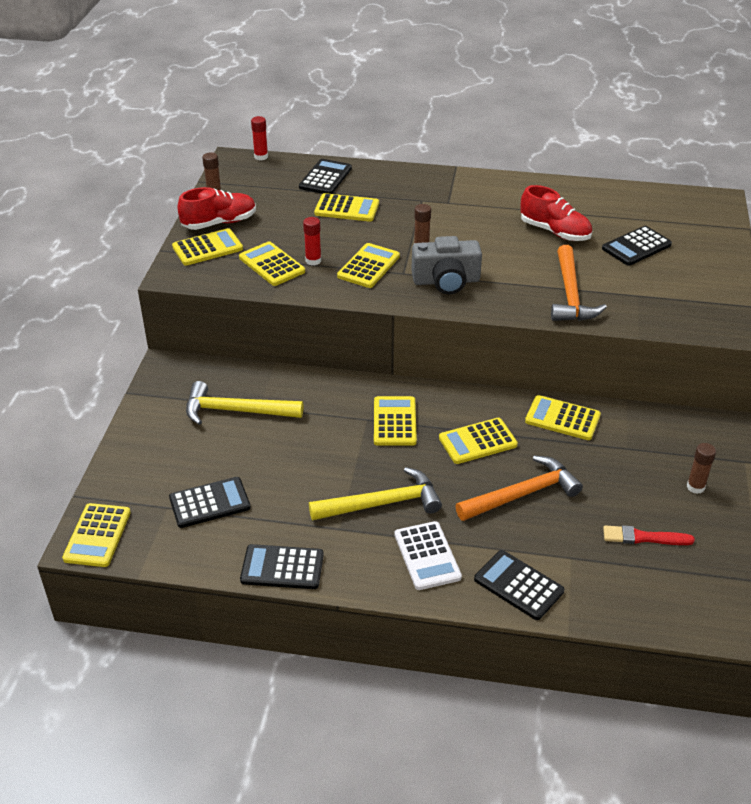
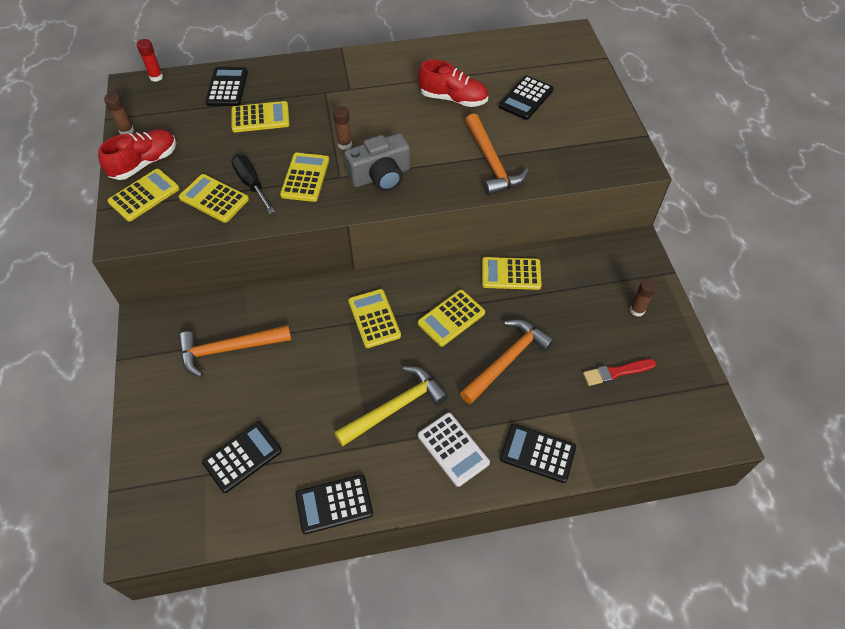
camera: 20 degrees left, 15 degrees up
(97, 535) = (149, 528): yellow calculator -> none
(236, 411) = (229, 349): yellow hammer -> orange hammer
(313, 261) = (251, 184): red glue stick -> black screwdriver

